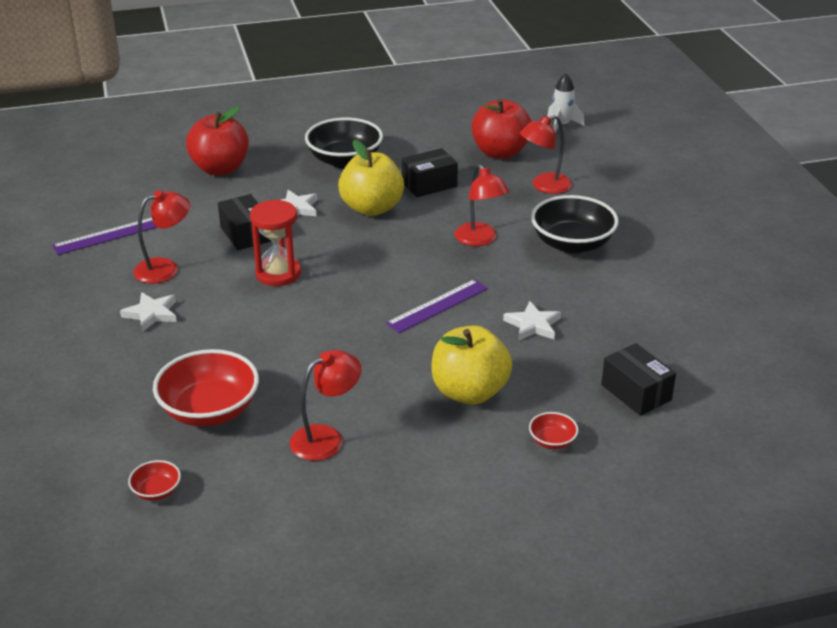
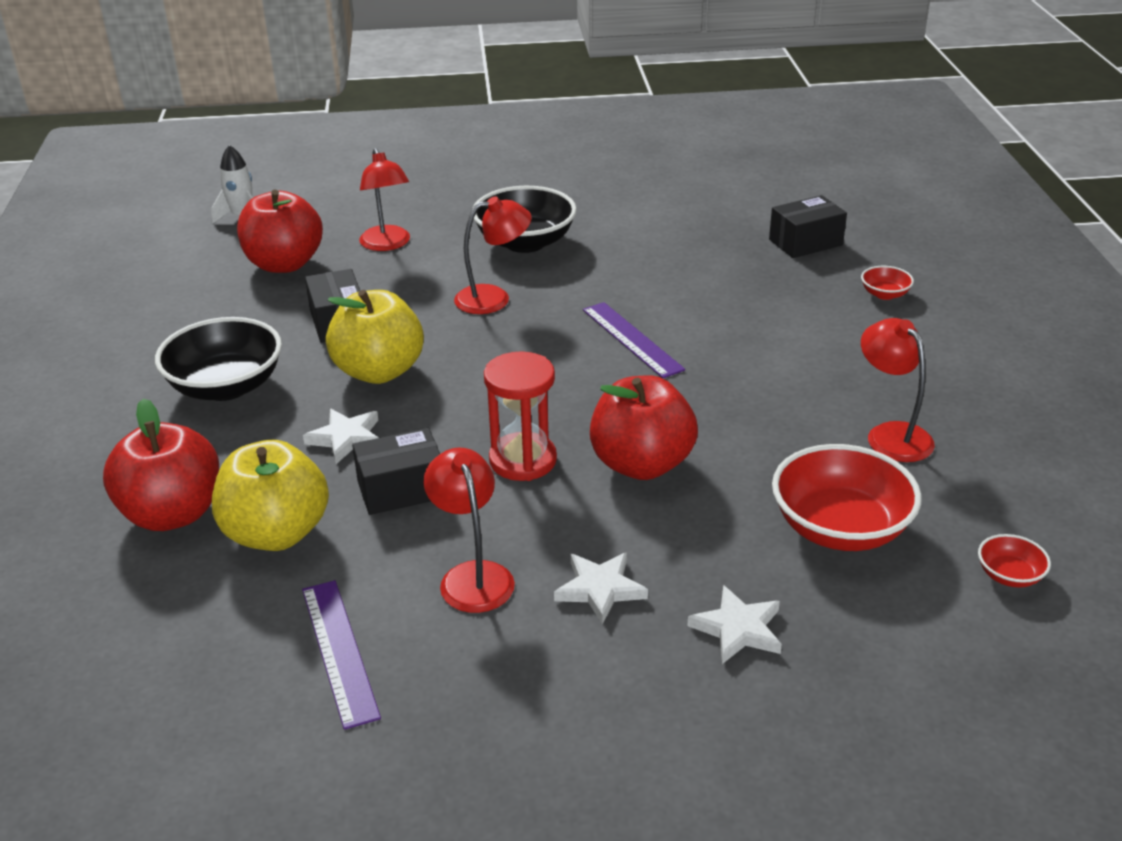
camera: 80 degrees left, 0 degrees up
(277, 321) = (641, 464): none -> red apple
(469, 392) = (803, 333): yellow apple -> yellow apple (276, 533)
(533, 325) = (682, 283): white star -> white star (738, 629)

